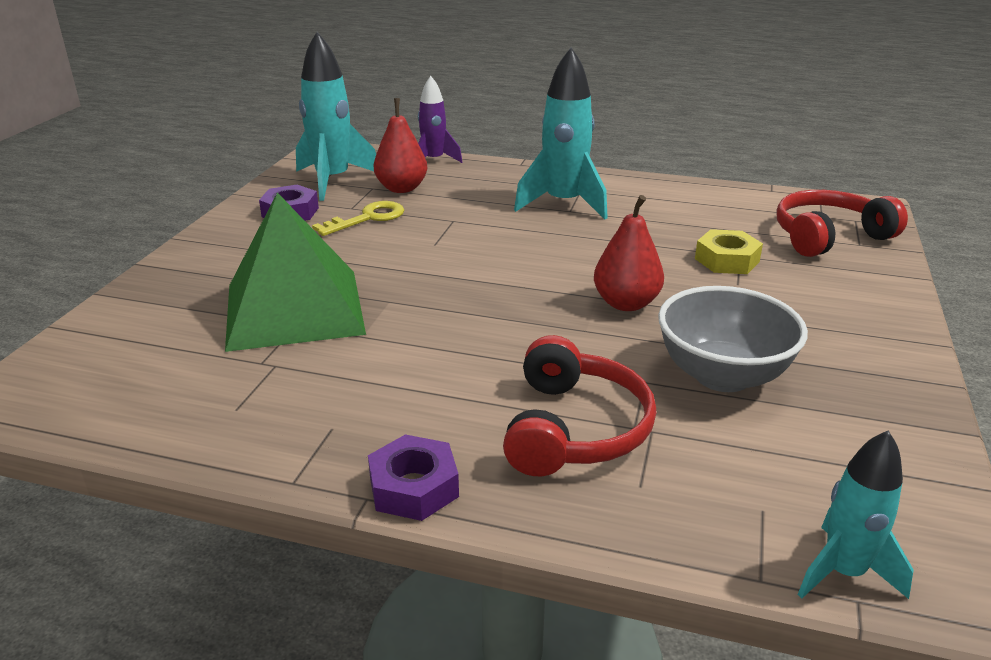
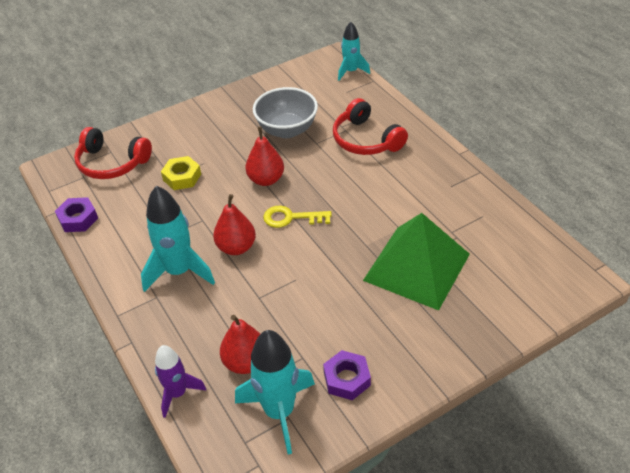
camera: 135 degrees left, 15 degrees up
(368, 218) = (305, 334): yellow key -> yellow key (291, 218)
(414, 487) = (441, 149): purple nut -> purple nut (78, 219)
(541, 238) = (236, 247): none -> red pear
(574, 428) = (366, 140): red headphones -> red headphones turned 90 degrees counterclockwise

